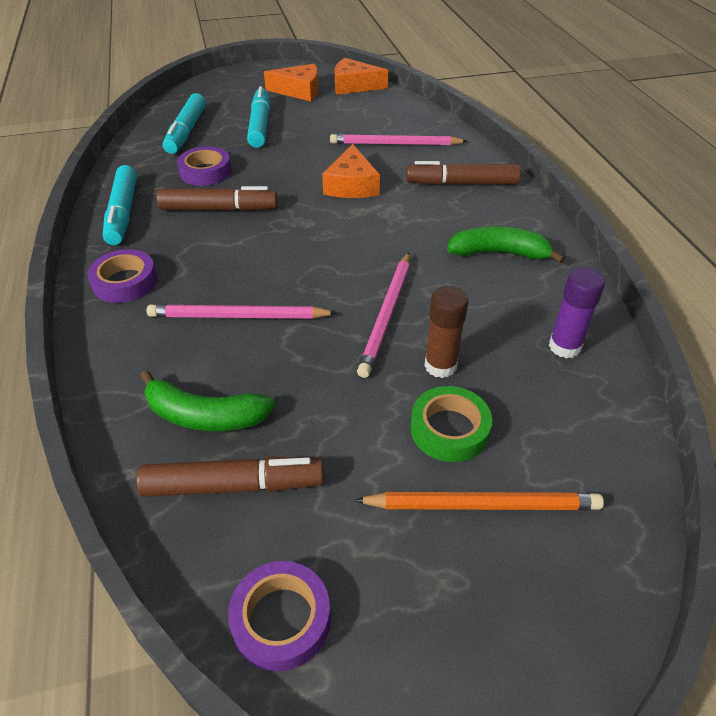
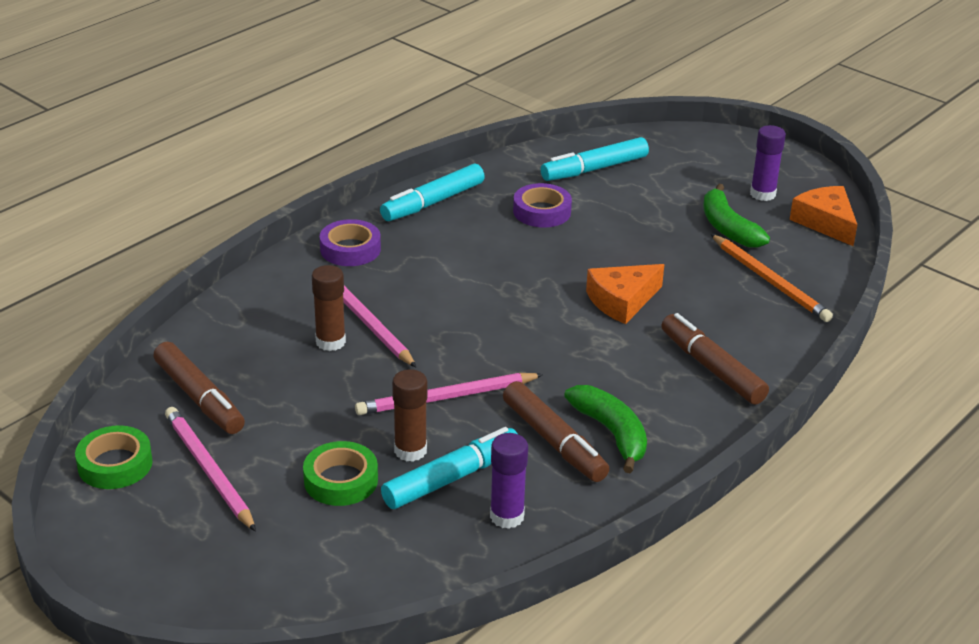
camera: 55 degrees right, 10 degrees down
(205, 416) = (249, 356): green banana -> green banana (728, 228)
(218, 209) = (494, 245): brown marker -> brown marker (554, 441)
(243, 350) = (330, 342): none -> brown glue stick
(260, 125) = (660, 202): turquoise marker -> turquoise marker (451, 478)
(281, 619) = (115, 464): purple tape -> green tape
(299, 91) = (762, 194): orange cheese -> purple glue stick
(395, 144) = (735, 298): pink pencil -> pink pencil (209, 471)
(481, 504) = (278, 522): orange pencil -> orange pencil (769, 281)

